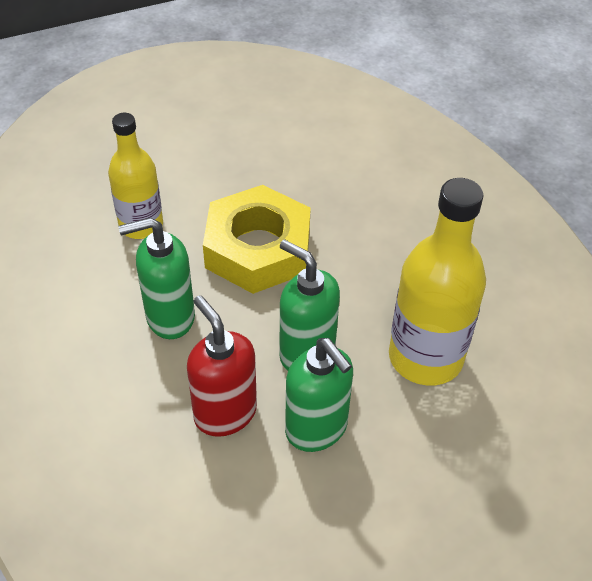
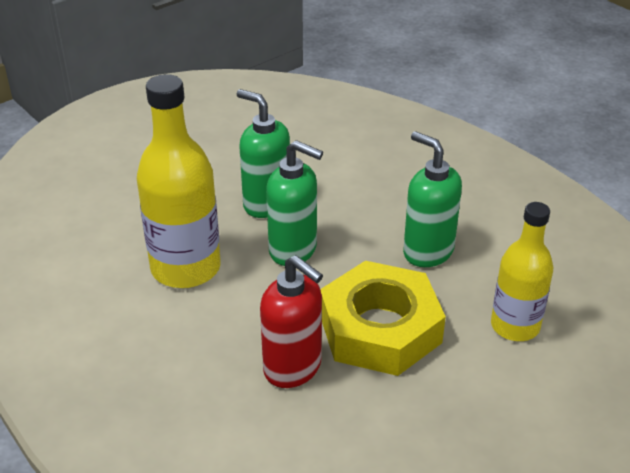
camera: 165 degrees right, 10 degrees down
(169, 317) = (427, 251): green soap dispenser -> green soap dispenser turned 105 degrees counterclockwise
(225, 413) = (342, 199): red soap dispenser -> red soap dispenser (293, 368)

